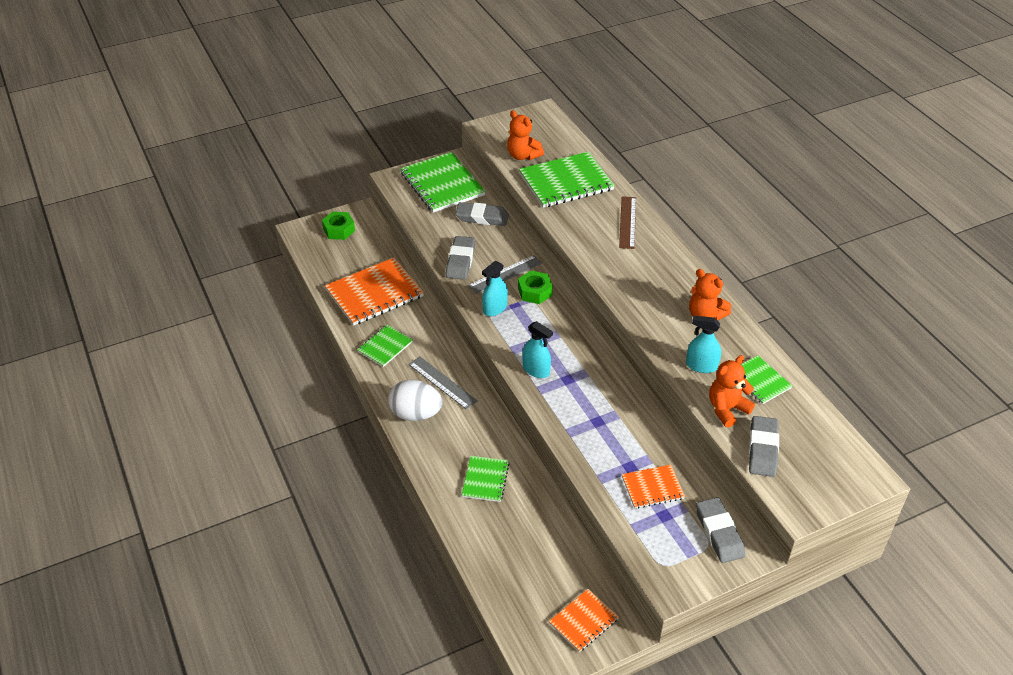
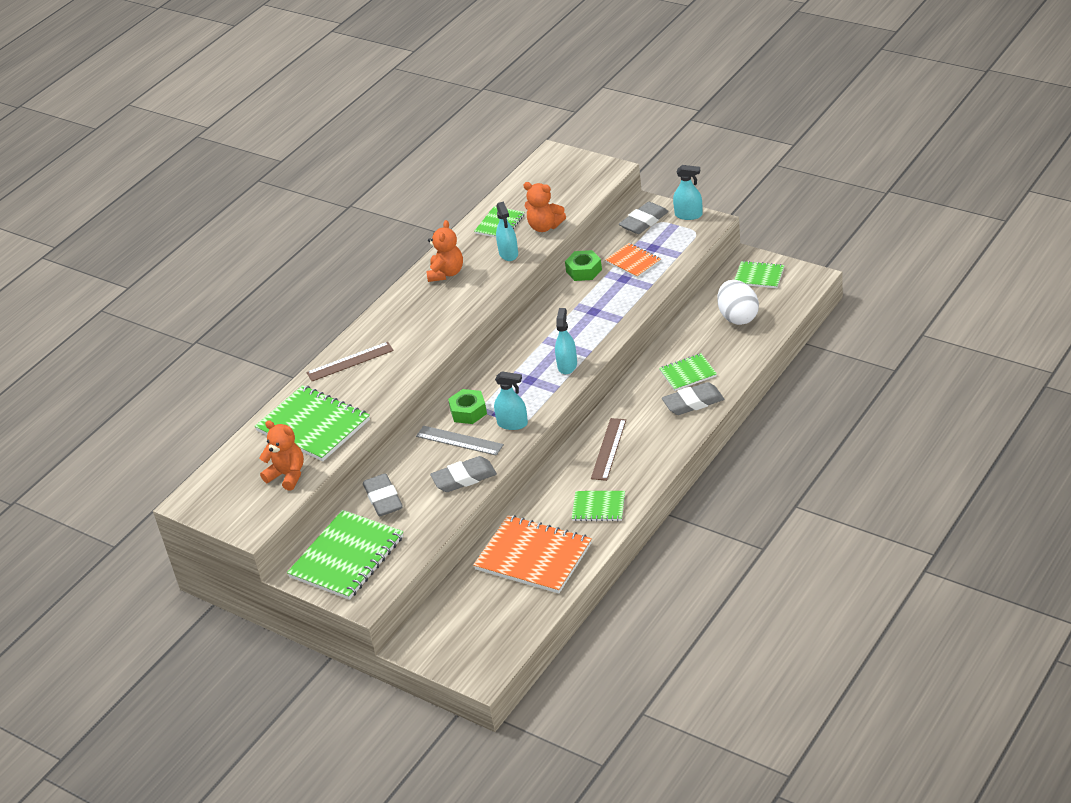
camera: 115 degrees left, 5 degrees down
(339, 230) = (457, 644): green nut -> green nut (584, 270)
(416, 414) = (659, 444): white egg -> white egg (738, 317)
(442, 382) = (609, 449): grey ruler -> brown ruler
(523, 156) = (287, 475): orange teddy bear -> orange teddy bear turned 75 degrees counterclockwise
(583, 621) = (759, 276): orange notebook -> green notebook
(701, 577) = (688, 215): none -> turquoise spray bottle
(763, 449) = (570, 199): grey eraser -> grey eraser (693, 402)

